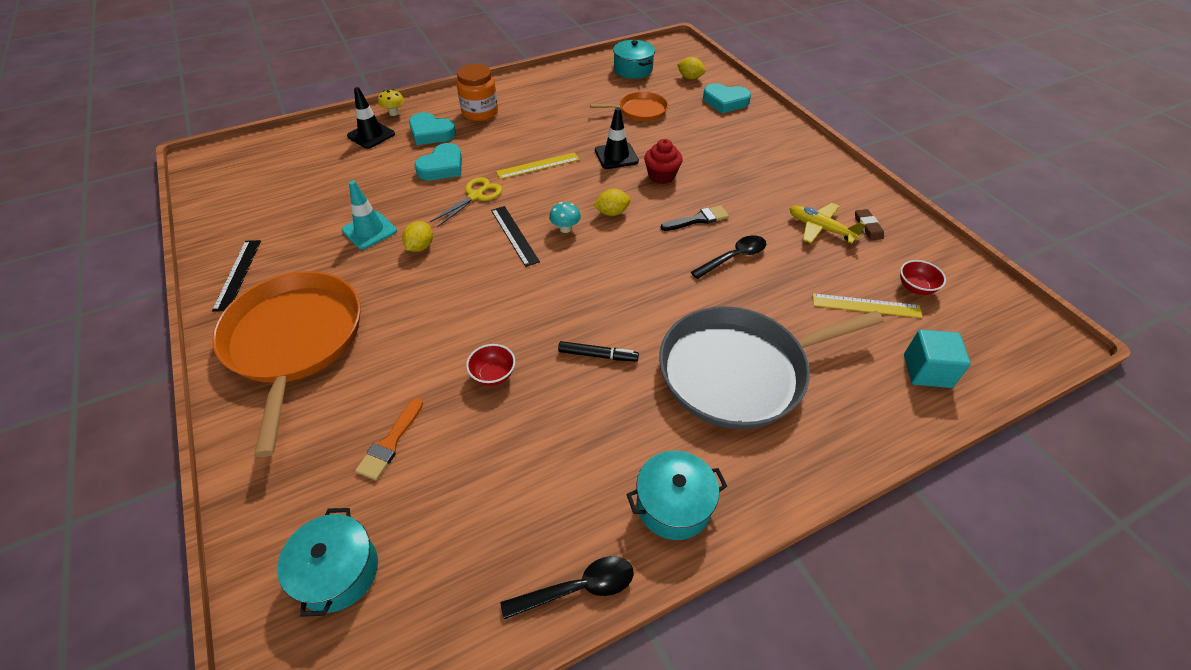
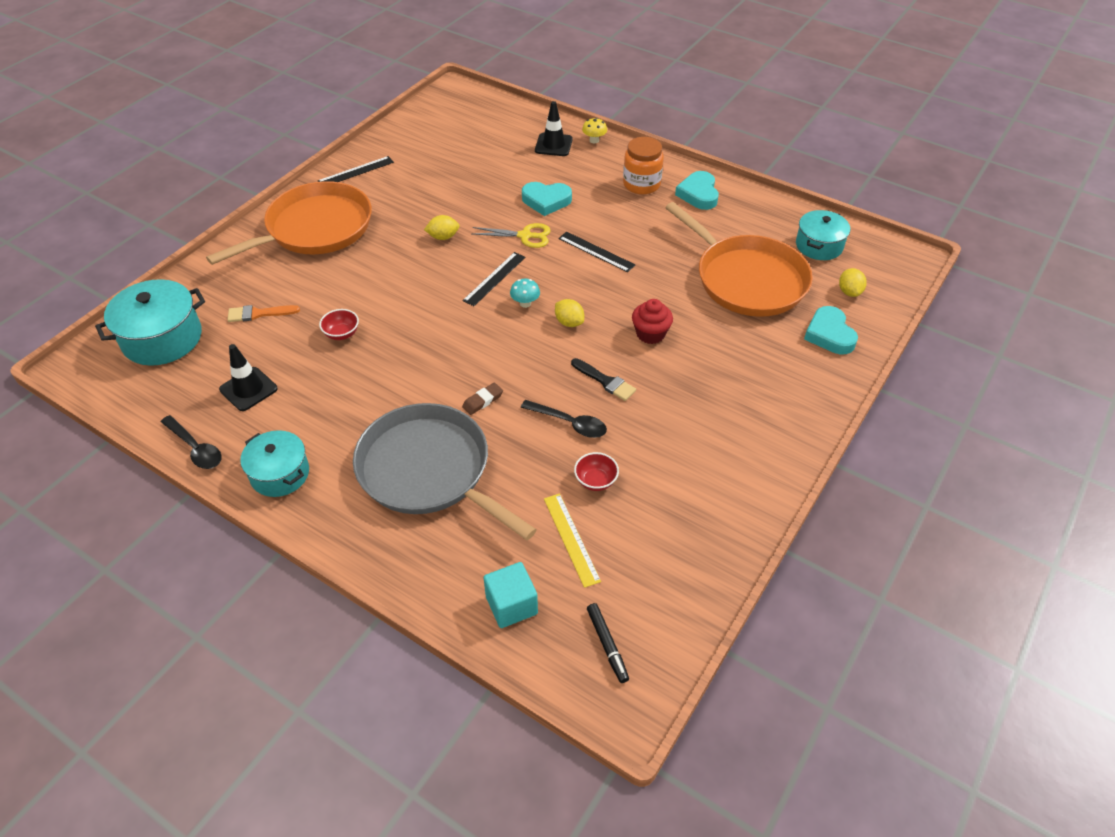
camera: 60 degrees right, 0 degrees up
(338, 572) = (162, 338): turquoise pot -> turquoise pot, size x1.51
(369, 231) = (441, 204): turquoise traffic cone -> none
(431, 133) = (585, 173): turquoise heart -> turquoise heart (698, 194)
(538, 165) = (596, 251): yellow ruler -> black ruler
(598, 355) = (394, 380): black marker -> black marker (607, 645)
(616, 156) = (655, 293): black traffic cone -> black traffic cone (248, 389)
(640, 111) = (746, 279): orange pan -> orange pan, size x1.99
(820, 228) = (664, 475): yellow plane -> none
(868, 227) = (698, 513): brown eraser -> brown eraser (482, 401)
(915, 287) = (627, 574): red bowl -> red bowl (595, 481)

